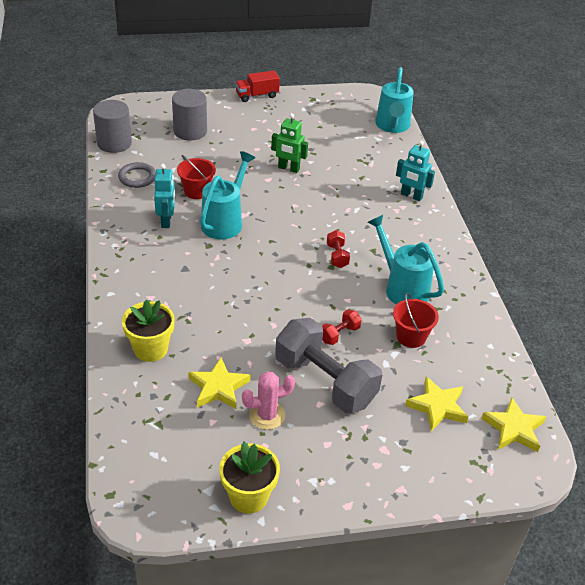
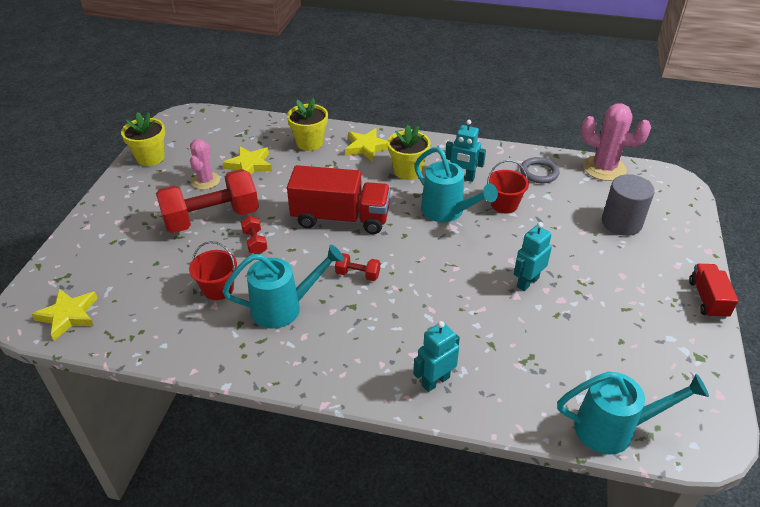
camera: 115 degrees right, 0 degrees up
(114, 143) = (604, 168): grey cylinder -> pink cactus
(172, 258) = (408, 171): none -> yellow flower pot
(271, 286) = (340, 218): none -> red truck
(288, 168) = (527, 282): green robot -> turquoise robot
(325, 382) = (212, 218): grey dumbbell -> red dumbbell
(392, 126) = (613, 428): turquoise watering can -> turquoise watering can turned 150 degrees clockwise
(437, 407) = (133, 275): yellow star -> yellow star (366, 147)

